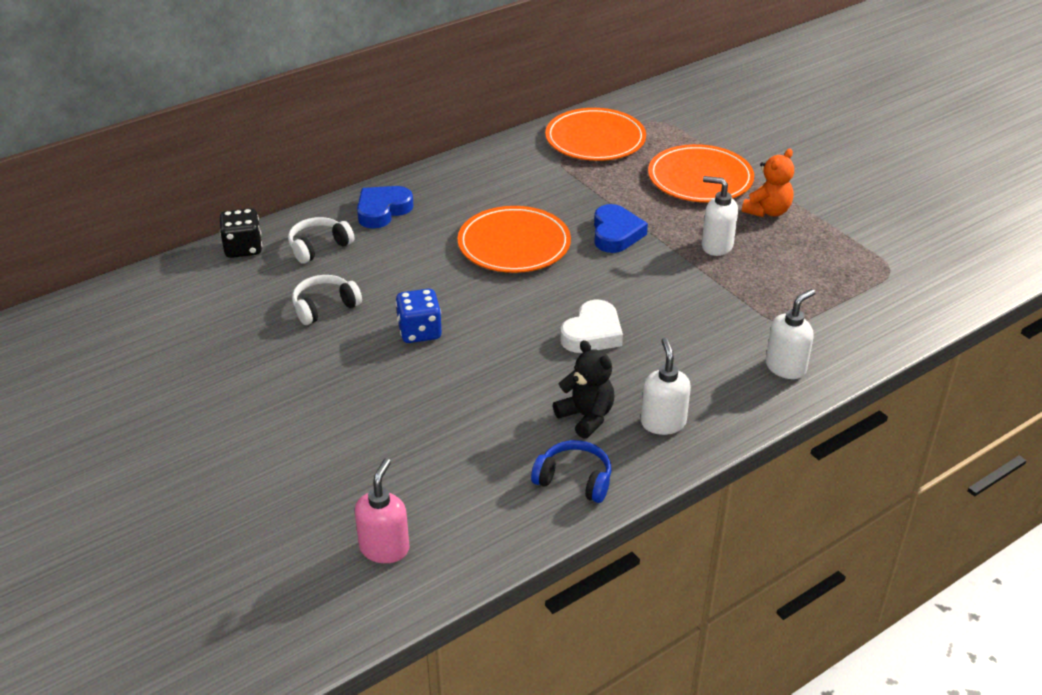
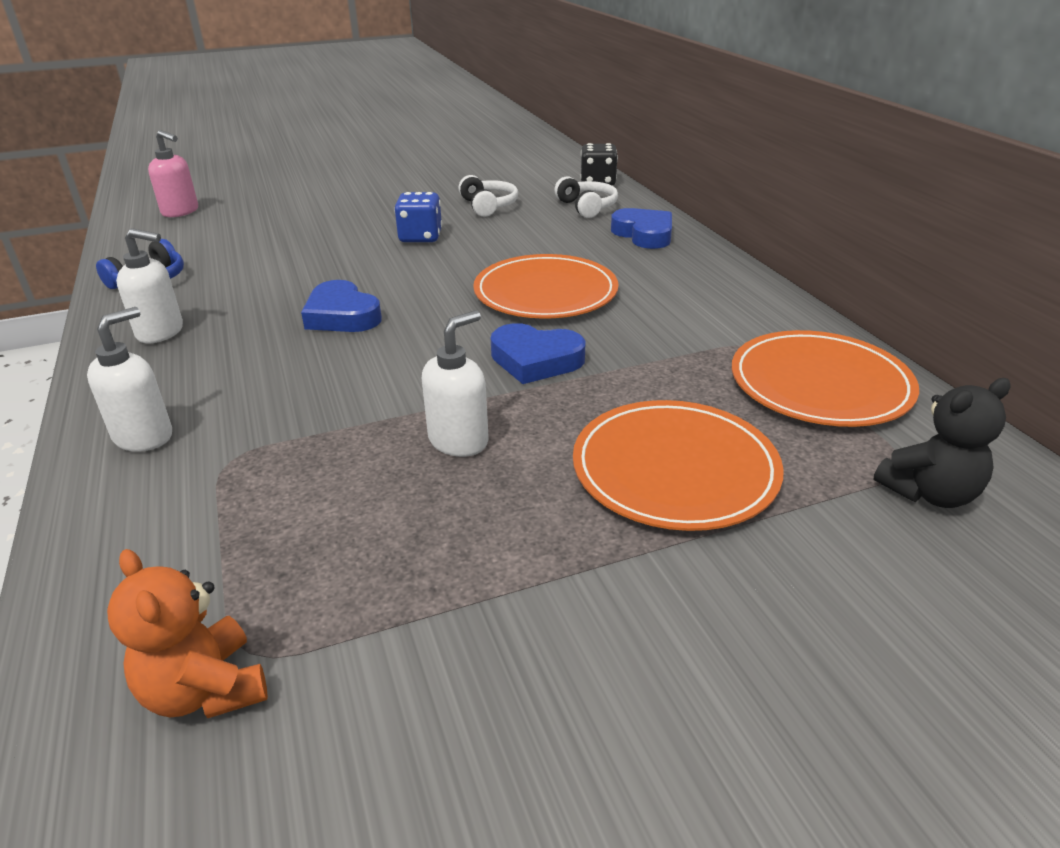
camera: 105 degrees right, 5 degrees down
(586, 417) = (219, 295): black teddy bear -> black teddy bear (929, 493)
(592, 333) = (342, 315): white heart -> blue heart
(767, 211) = (536, 526): orange teddy bear -> orange teddy bear (206, 690)
(785, 367) = (144, 436): white soap dispenser -> white soap dispenser turned 120 degrees counterclockwise

